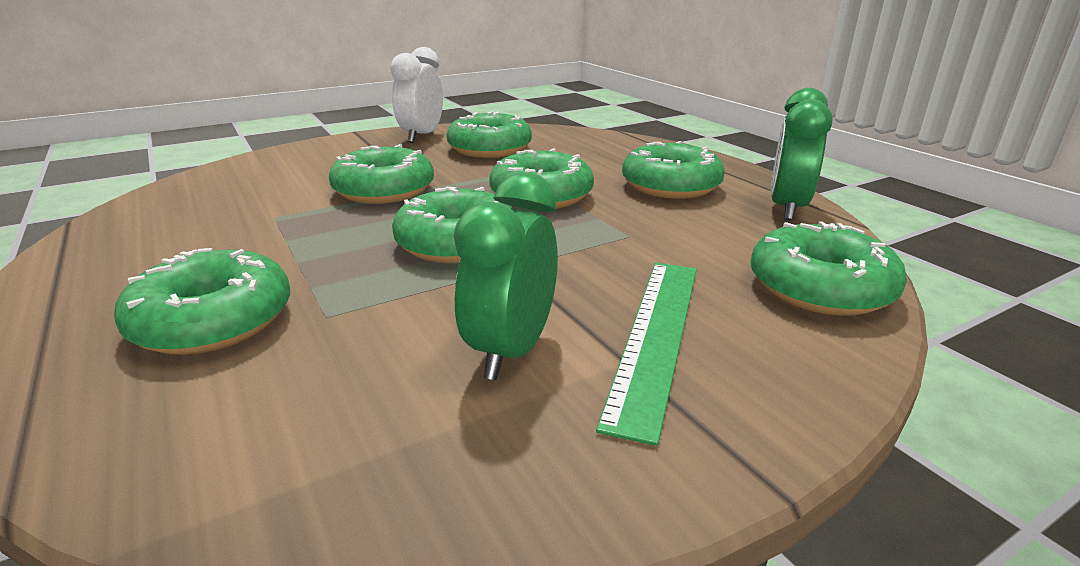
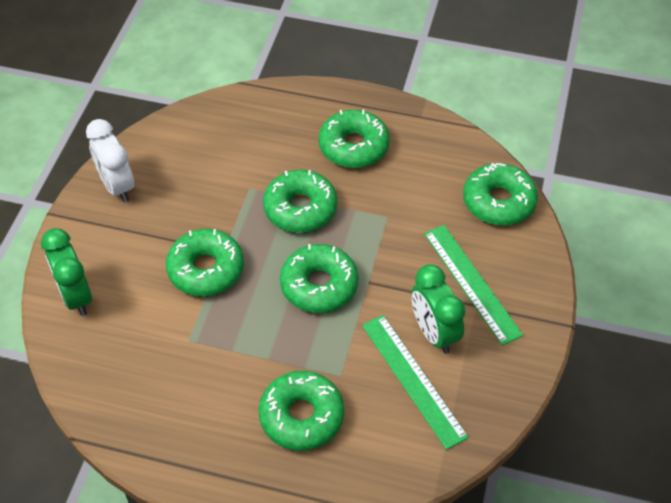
camera: 45 degrees left, 25 degrees up
(391, 377) = (413, 380): none -> green ruler
(490, 149) = (192, 171): green donut -> none
(787, 208) = (431, 133): green clock -> green clock (76, 296)

